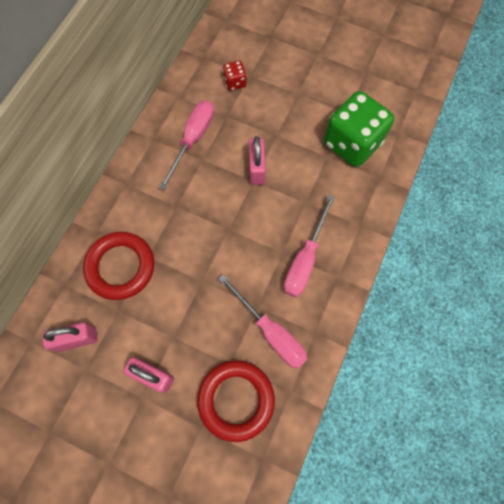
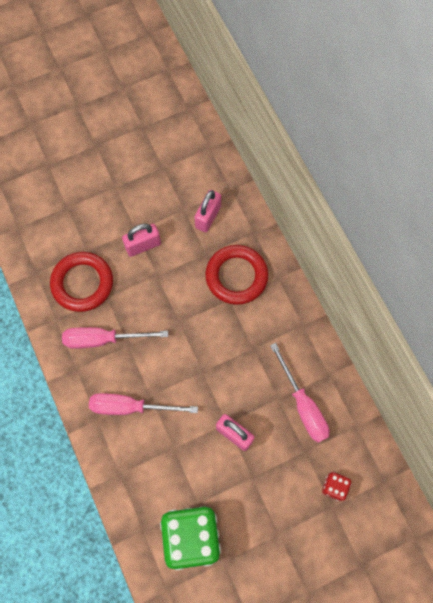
camera: 130 degrees right, 0 degrees up
(305, 259) = (130, 407): pink screwdriver -> pink screwdriver turned 60 degrees counterclockwise

